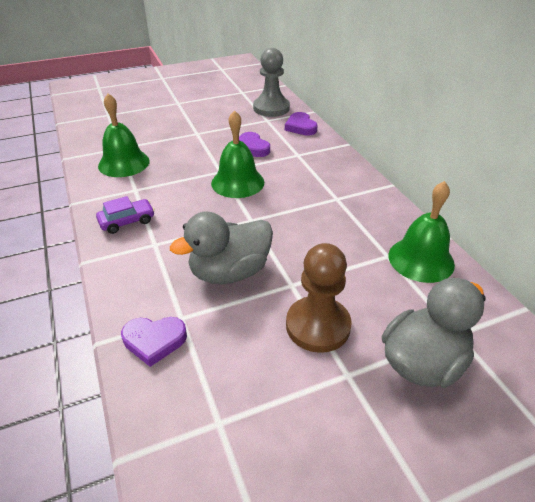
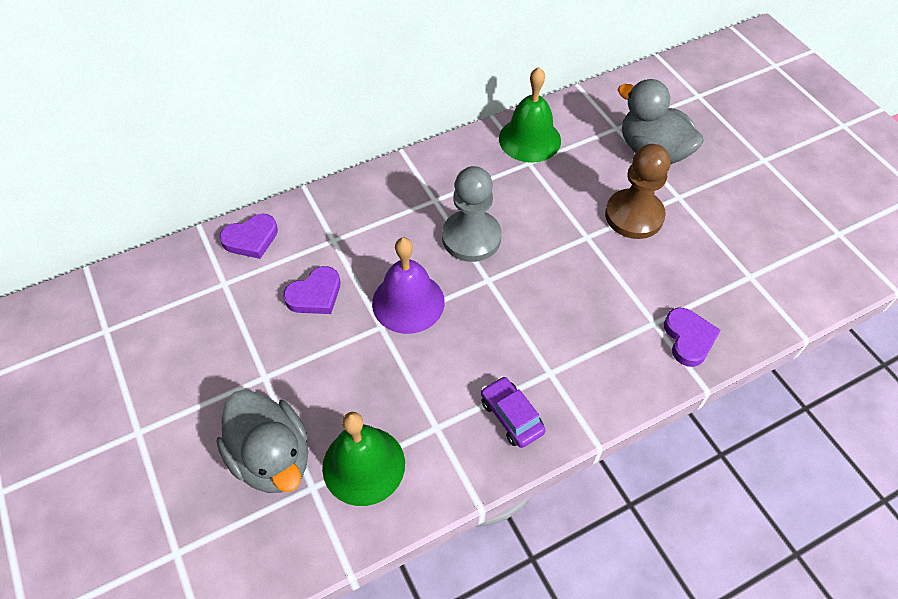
camera: 95 degrees left, 15 degrees up
(229, 272) = (581, 290): grey duck -> grey duck (272, 457)
(237, 182) = (408, 302): green bell -> purple bell
(271, 108) = (181, 280): grey pawn -> grey pawn (471, 237)

